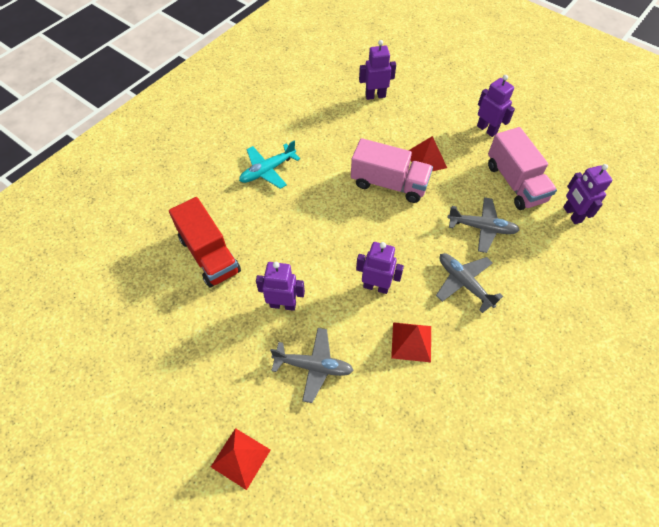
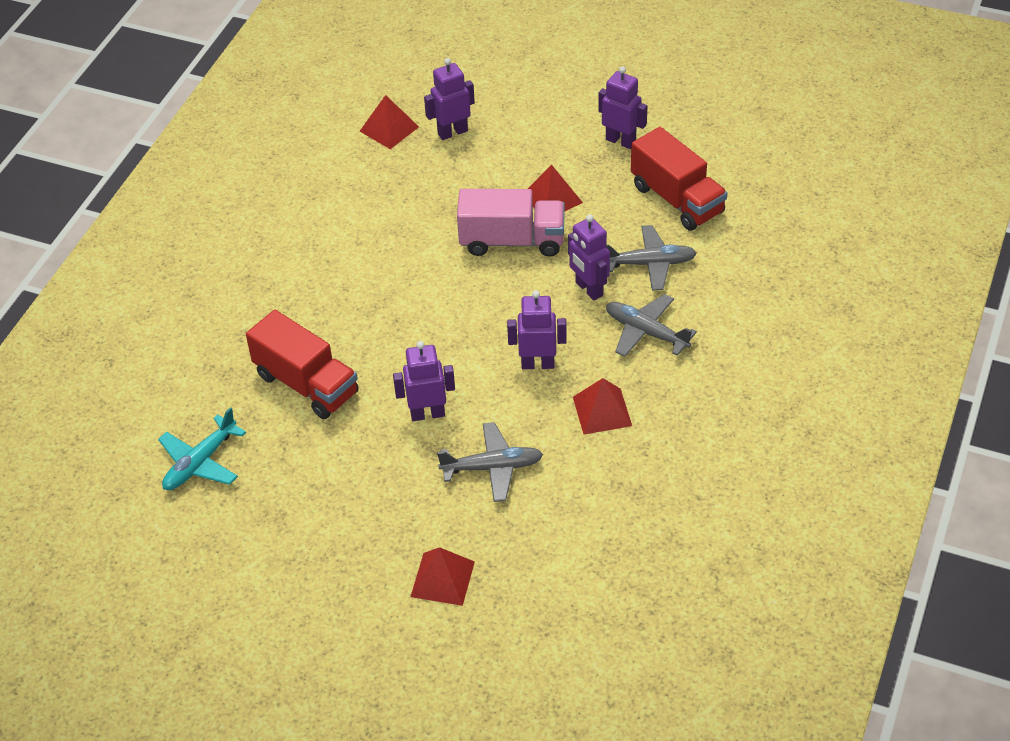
camera: 15 degrees left, 10 degrees down
(267, 170) = (340, 265): turquoise plane -> turquoise plane (200, 463)
(335, 83) = (389, 129): none -> red pyramid
(515, 183) = (677, 199): pink truck -> red truck
(572, 214) = (758, 220): purple robot -> purple robot (588, 289)

